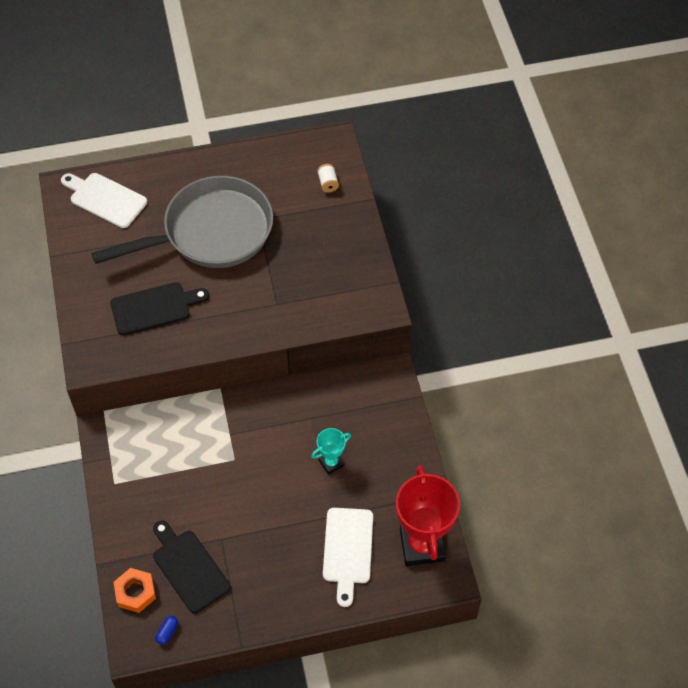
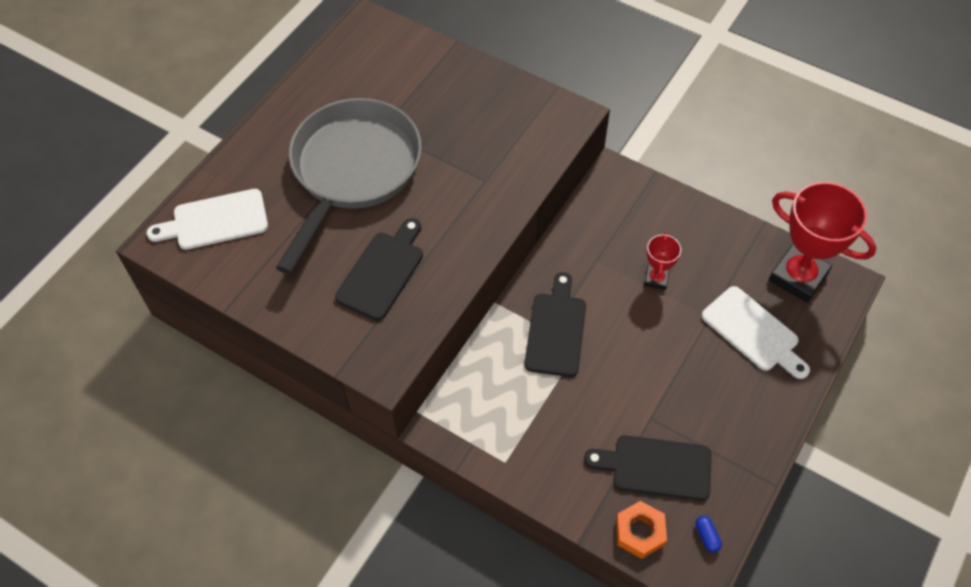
camera: 45 degrees left, 0 degrees up
(234, 437) = (556, 330): none -> black cutting board
(328, 183) = (404, 57): white spool -> none
(331, 463) = (656, 279): turquoise trophy -> red trophy

